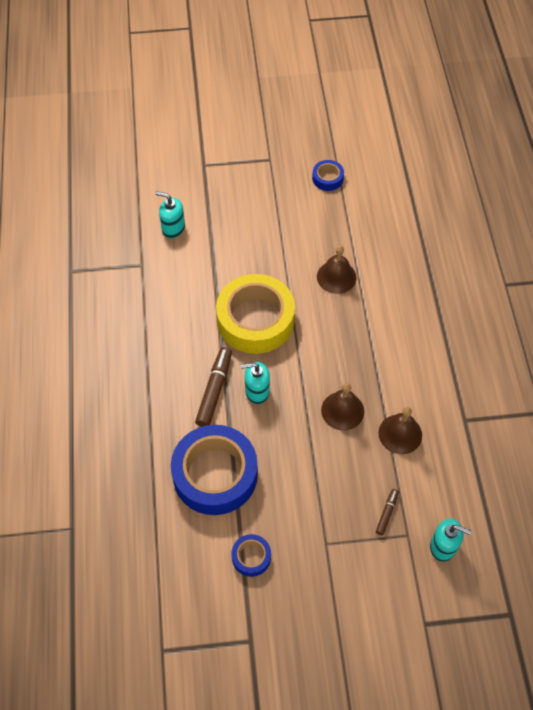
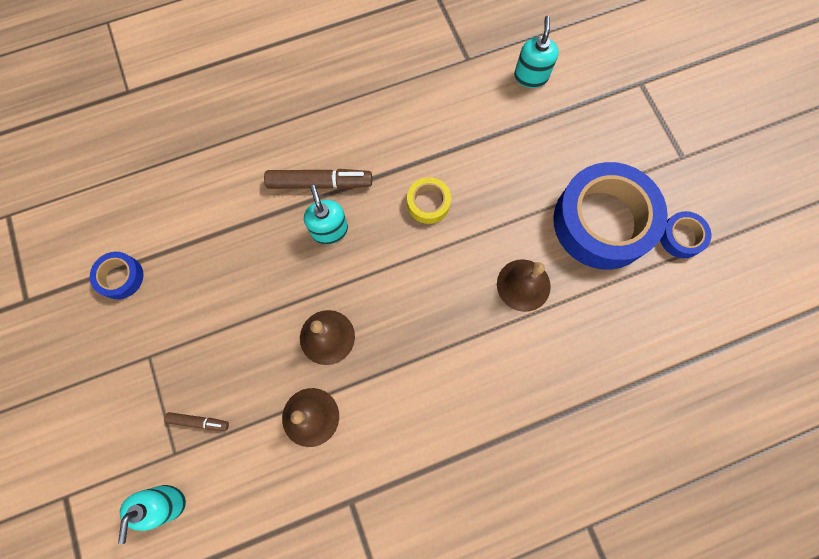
camera: 75 degrees right, 15 degrees up
(215, 474) = (213, 213): blue tape -> blue tape (602, 222)
(255, 320) = (428, 203): yellow tape -> yellow tape, size x0.44

